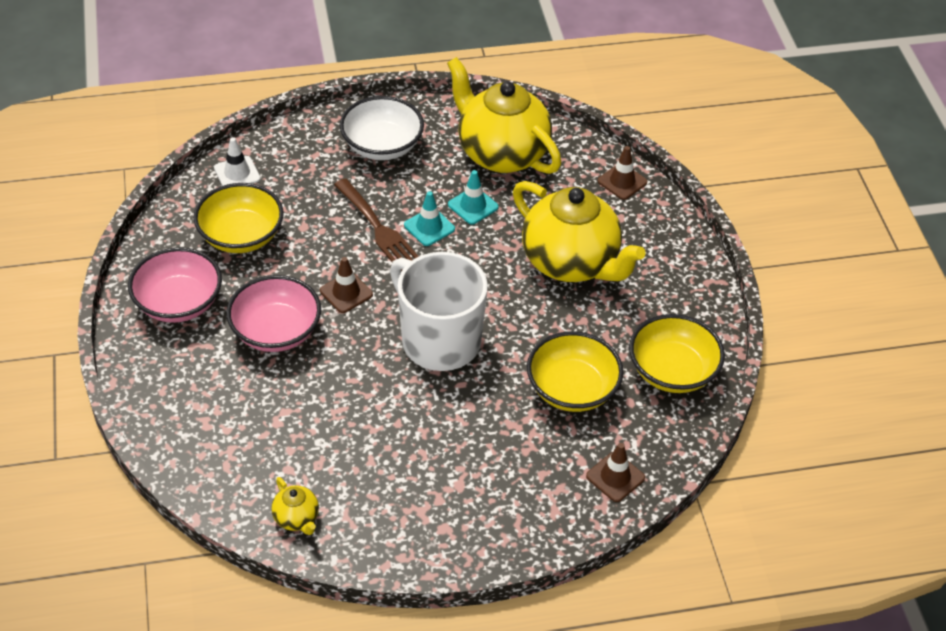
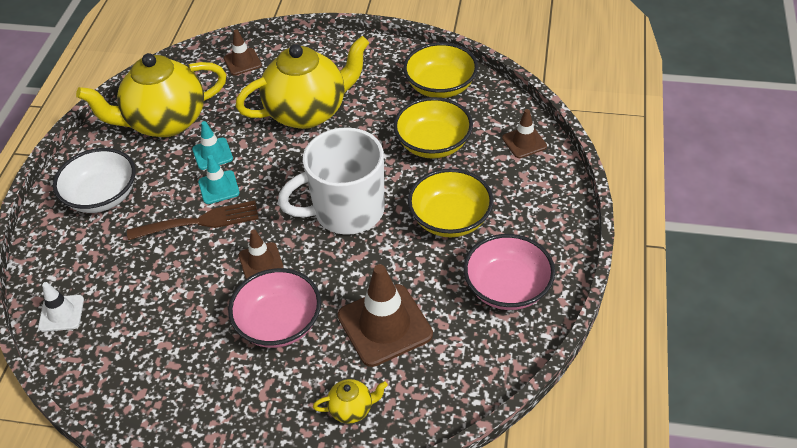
camera: 65 degrees left, 0 degrees up
(179, 303) = (202, 397): pink bowl -> pink bowl (507, 288)
(241, 236) = (145, 327): yellow bowl -> yellow bowl (450, 219)
(296, 518) = (495, 353): yellow teapot -> yellow teapot (352, 409)
(301, 415) = (385, 325): none -> brown traffic cone

